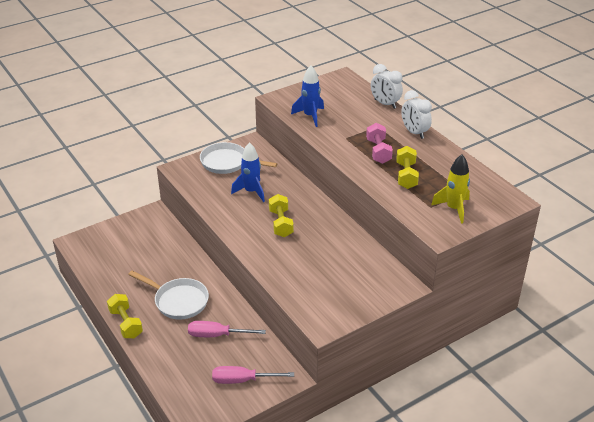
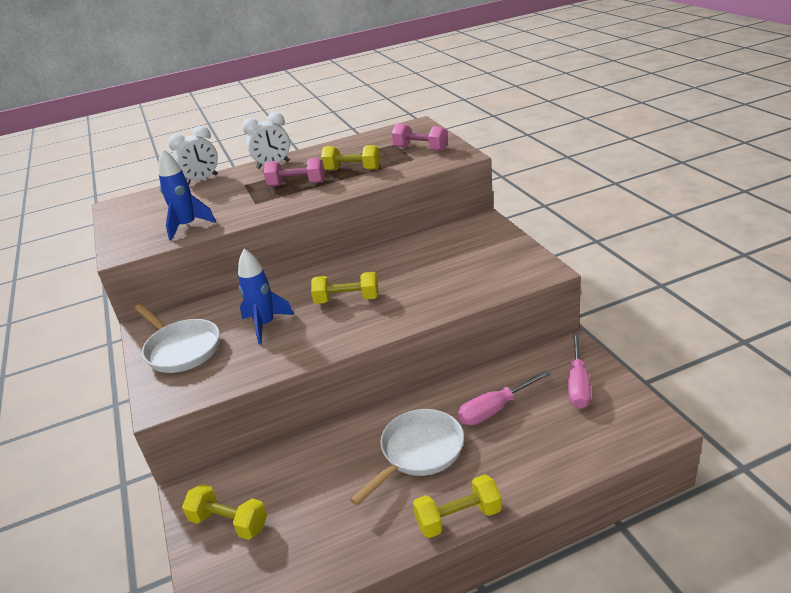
camera: 75 degrees left, 5 degrees down
(131, 233) = (229, 523): none -> yellow dumbbell
(217, 335) = (495, 409): pink screwdriver -> pink screwdriver turned 45 degrees clockwise
(227, 163) = (181, 349): white pan -> white pan turned 75 degrees counterclockwise
(453, 209) = (420, 149): yellow rocket -> pink dumbbell

